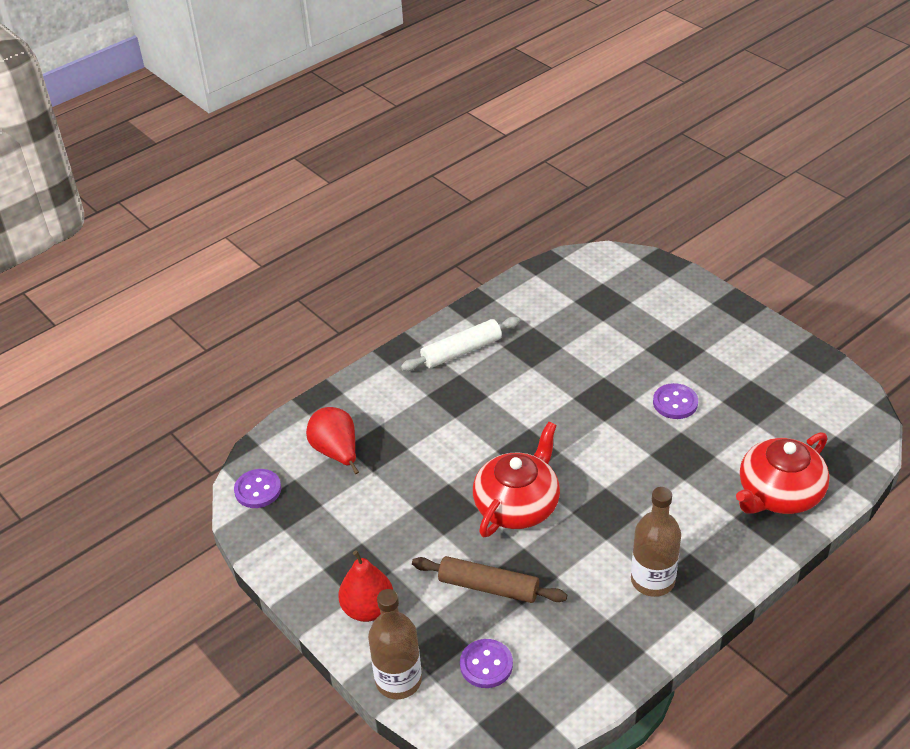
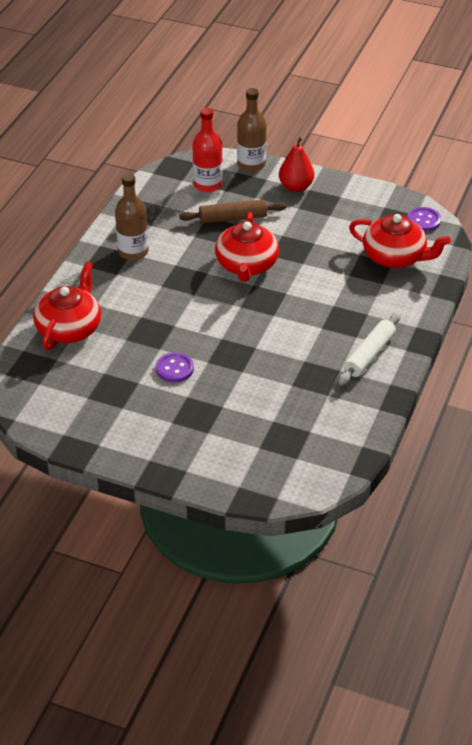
camera: 150 degrees right, 0 degrees up
(336, 452) = (395, 257): red pear -> red teapot
(486, 665) = (208, 184): purple button -> red bottle

